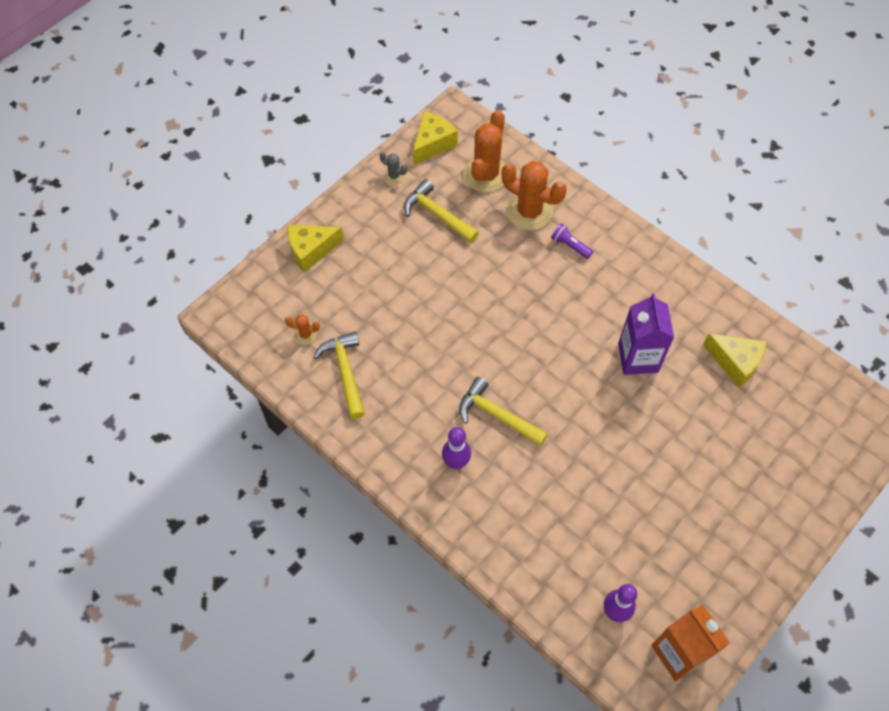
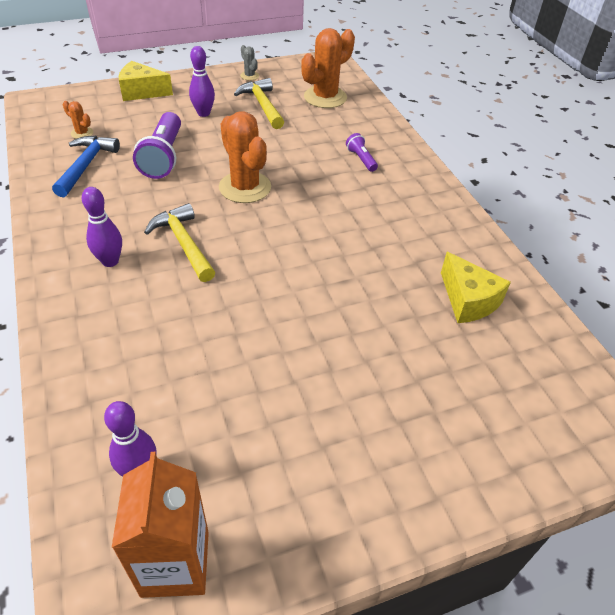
camera: 25 degrees right, 15 degrees down
(345, 372) = (86, 165): yellow hammer -> blue hammer
(393, 252) = (203, 113): none -> purple bowling pin
(403, 328) = (163, 157): none -> purple flashlight
(433, 144) = (297, 70): yellow cheese -> none
(529, 211) = (343, 128): orange cactus -> orange cactus (245, 187)
(638, 358) = (362, 256): purple carton -> none

